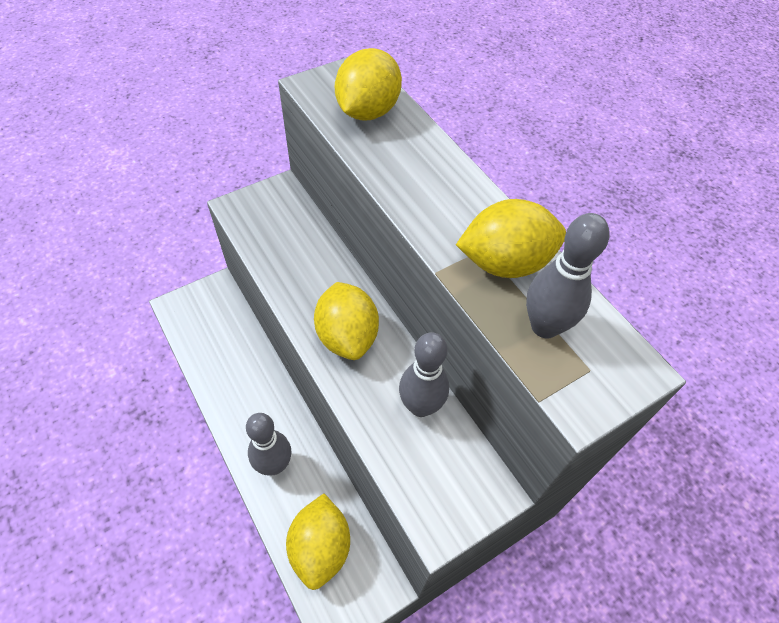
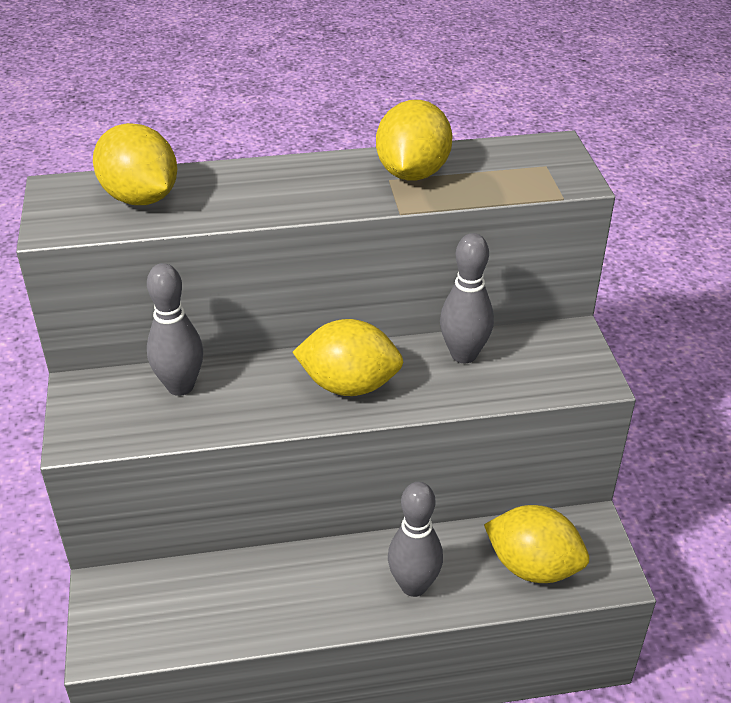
camera: 65 degrees left, 15 degrees down
(544, 326) = (493, 173): grey bowling pin -> grey bowling pin (180, 386)

